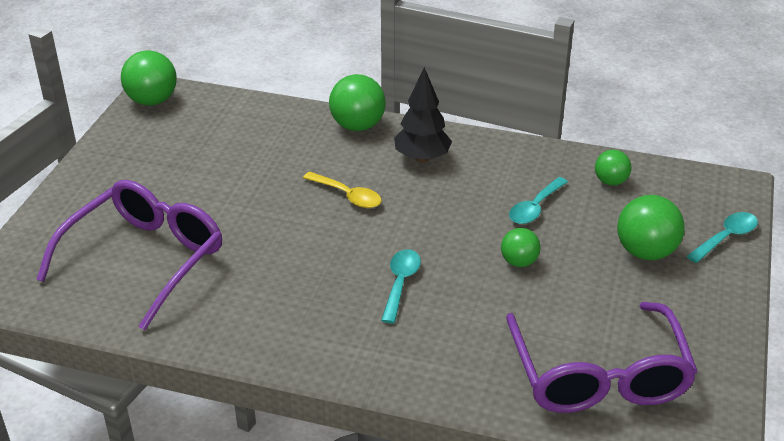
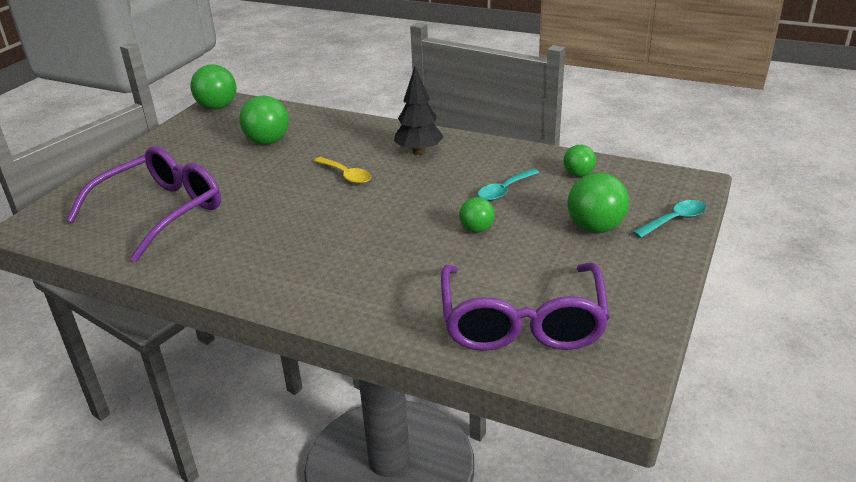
camera: 10 degrees right, 5 degrees down
(357, 126) = (373, 128): green ball -> green ball (268, 142)
(400, 283) = (366, 240): turquoise spoon -> none

